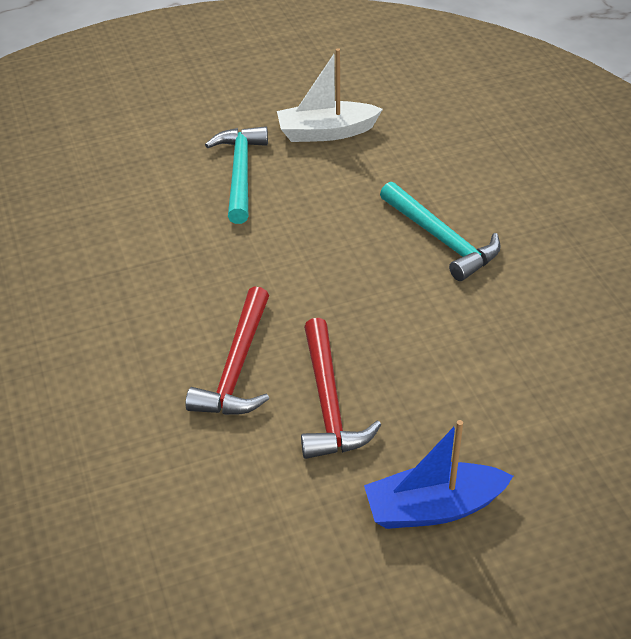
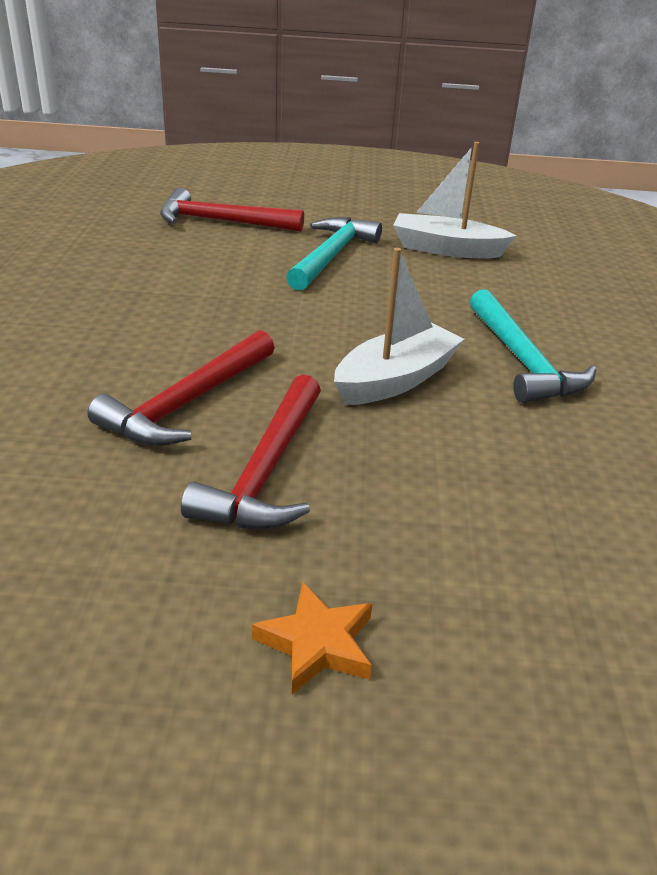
camera: 20 degrees right, 10 degrees down
(120, 161) = (221, 222): none -> red hammer
(365, 291) = (395, 380): none -> white boat
(433, 507) = (317, 644): blue boat -> orange star

